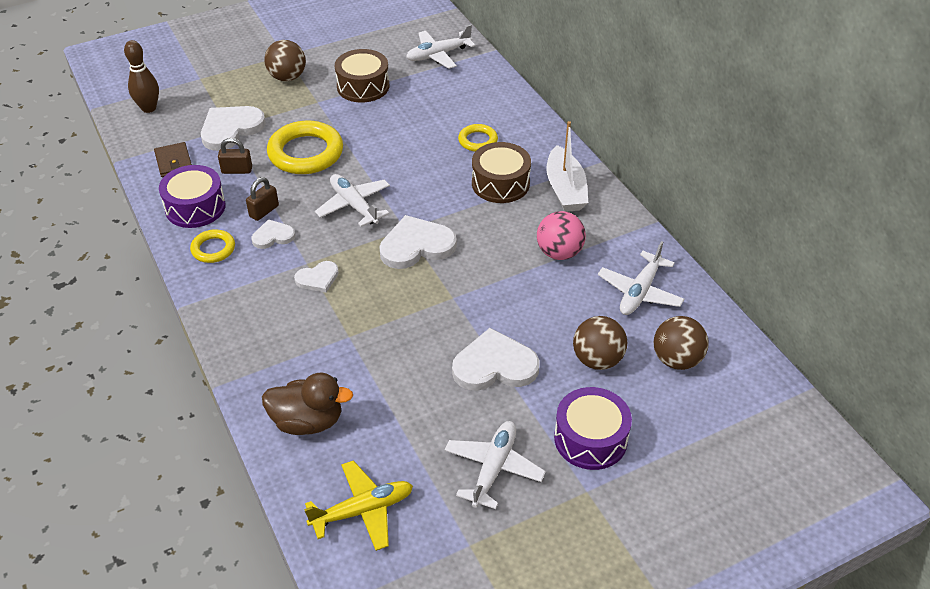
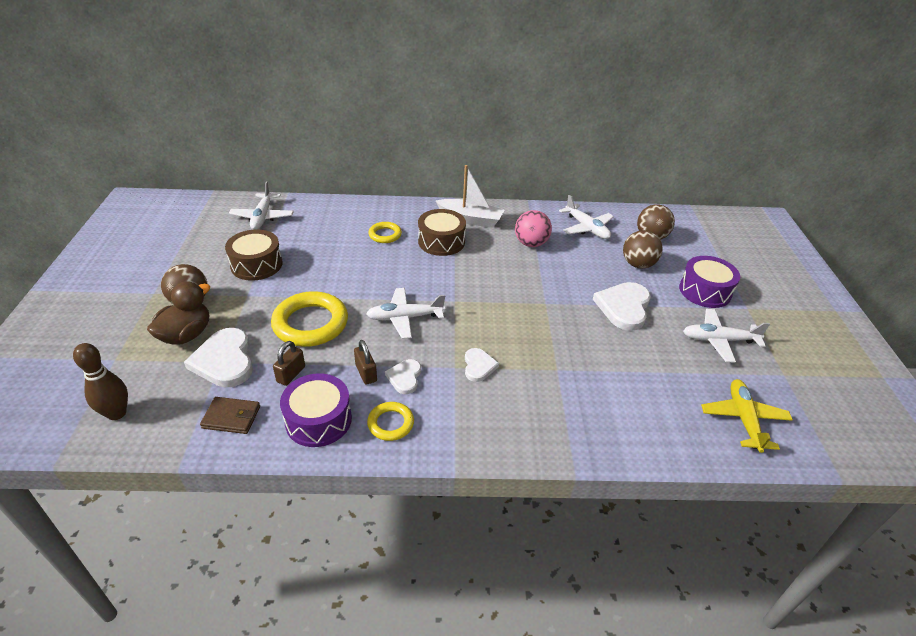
camera: 65 degrees left, 5 degrees down
(308, 421) = (642, 423): brown duck -> brown duck (186, 335)
(416, 246) = (478, 301): white heart -> none
(493, 468) = (718, 340): white plane -> white plane turned 45 degrees counterclockwise

